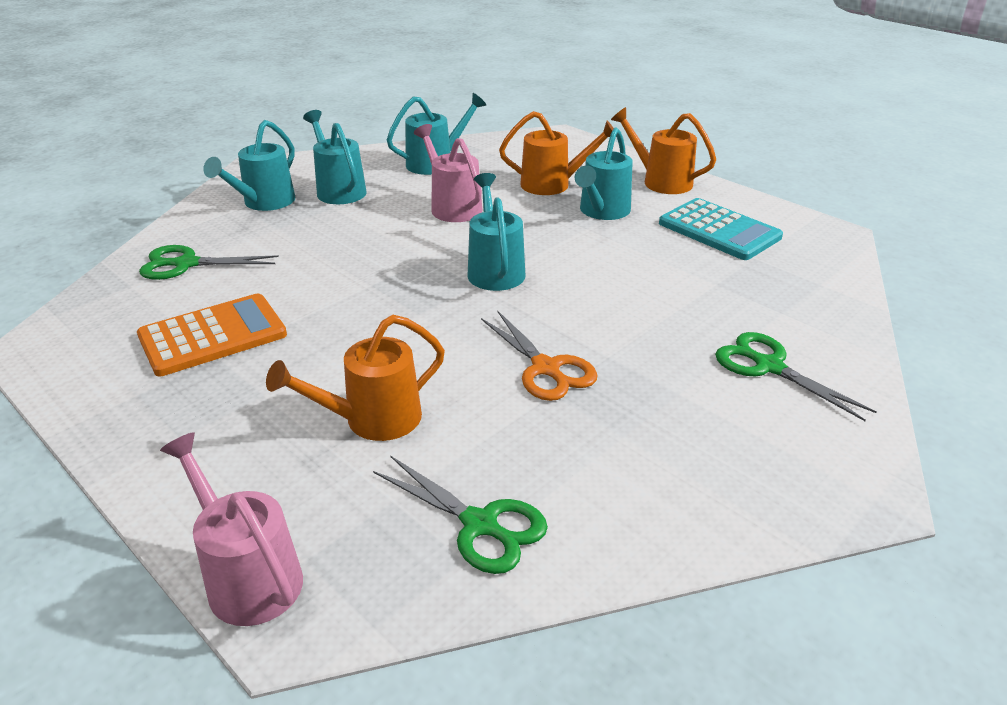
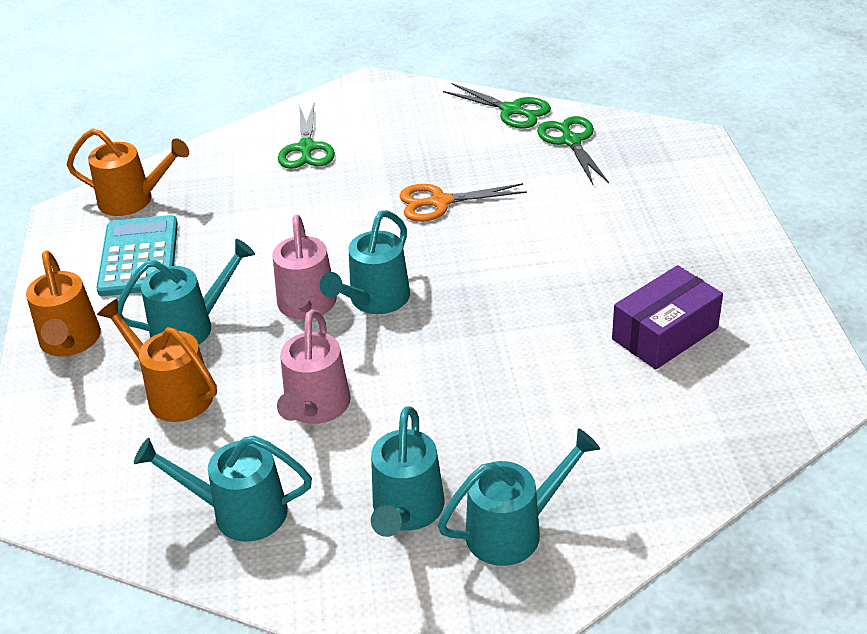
camera: 140 degrees left, 5 degrees up
(187, 264) = (655, 446): green scissors -> green scissors (511, 110)
(213, 335) = (664, 333): orange calculator -> purple box
(247, 575) = (707, 164): pink watering can -> pink watering can (306, 307)
(371, 420) = (586, 214): orange watering can -> orange watering can (134, 200)
(546, 368) = (440, 202): orange scissors -> orange scissors turned 105 degrees counterclockwise

